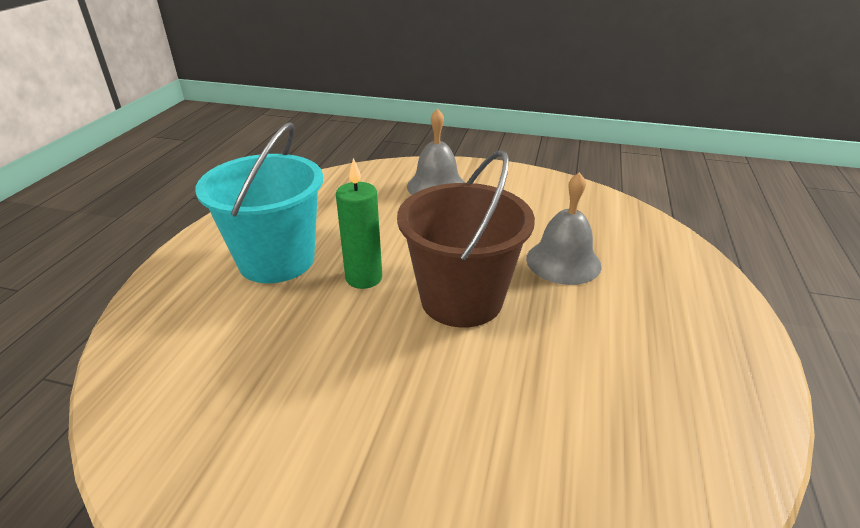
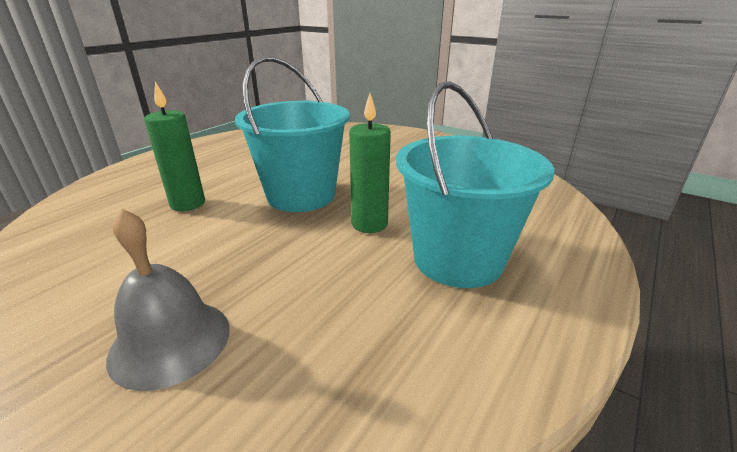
camera: 160 degrees left, 5 degrees down
(461, 299) = (301, 195): brown bucket -> turquoise bucket
(563, 261) = (188, 204): grey bell -> green candle

